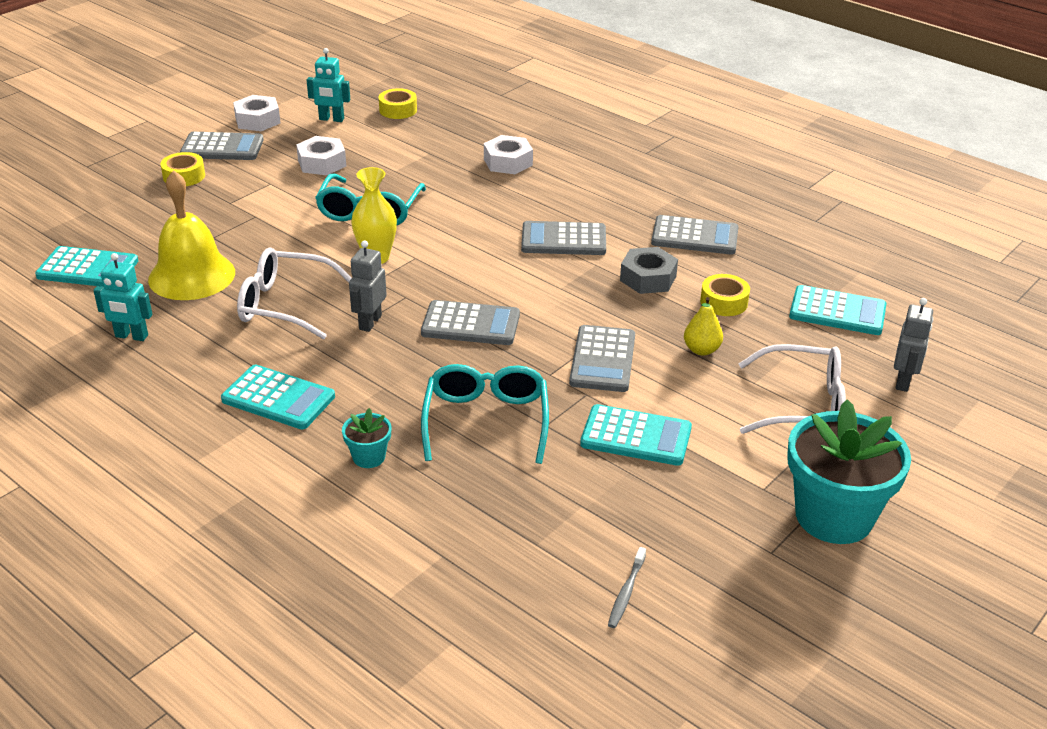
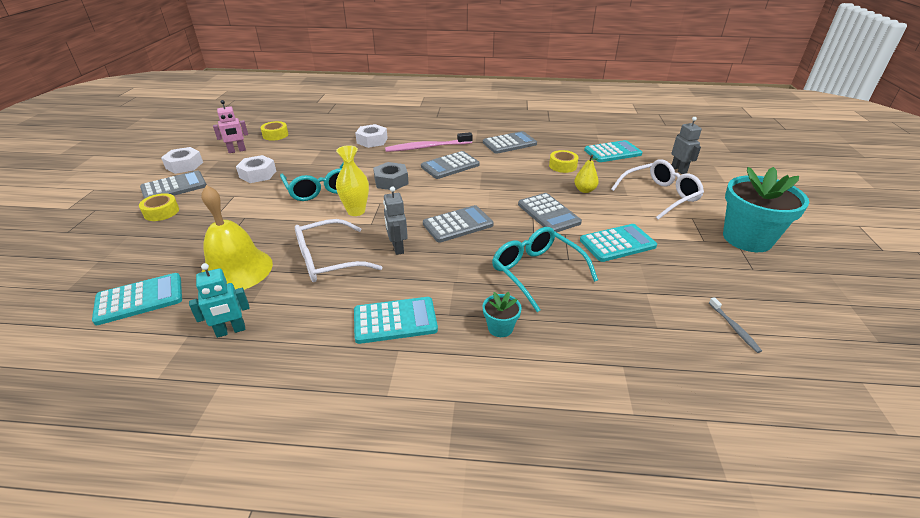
camera: 35 degrees left, 0 degrees up
(331, 119) = (237, 151): turquoise robot -> pink robot
(568, 199) = (426, 147): none -> pink toothbrush
(648, 278) = (515, 168): grey nut -> grey nut (391, 181)

